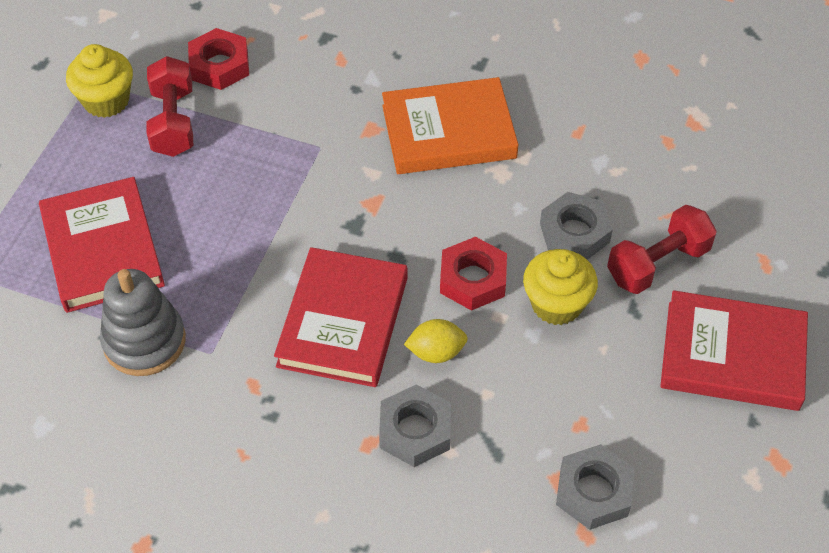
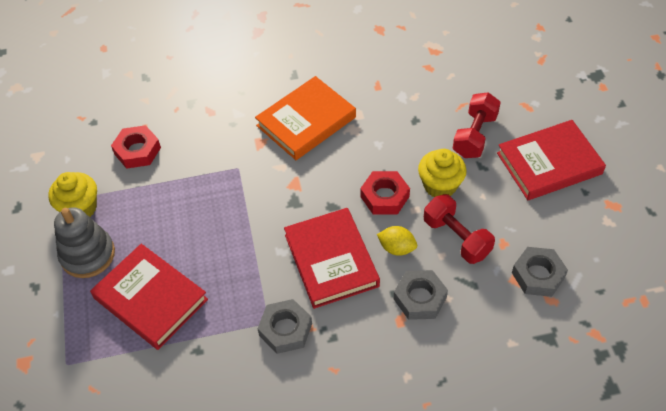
camera: 30 degrees left, 0 degrees up
(144, 341) = (222, 339): grey stacking toy -> grey stacking toy (88, 255)
(173, 122) = (135, 199): red dumbbell -> red dumbbell (456, 238)
(436, 352) = (397, 248): yellow lemon -> yellow lemon turned 60 degrees clockwise
(574, 233) = (419, 142): grey nut -> grey nut (285, 329)

